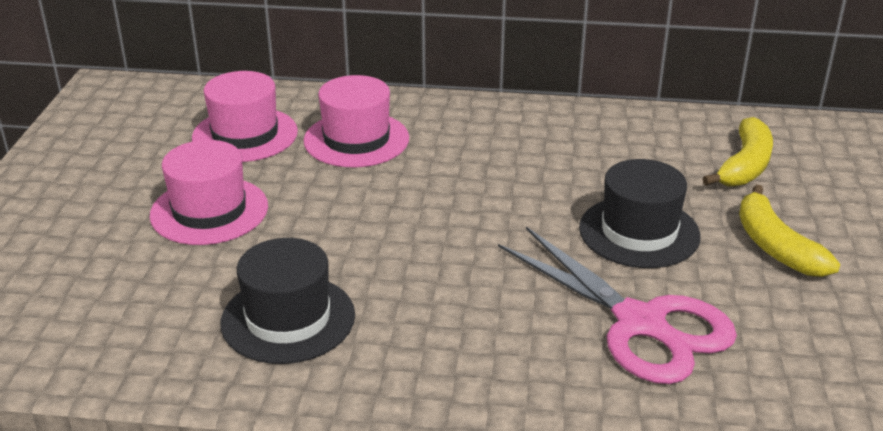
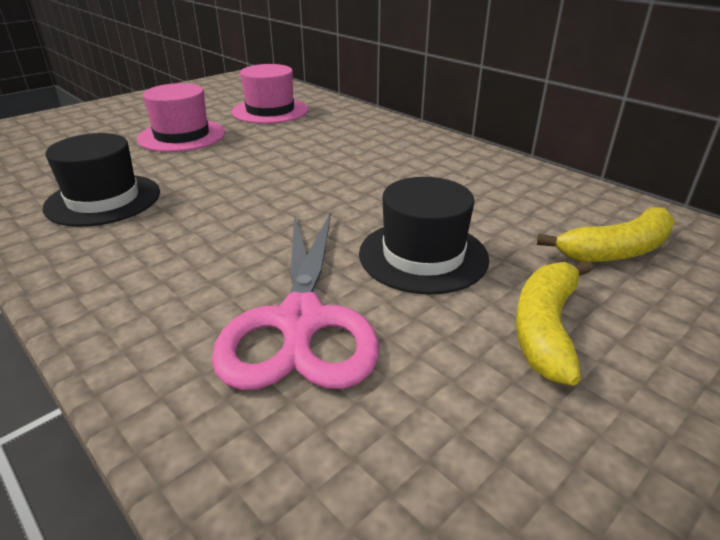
camera: 40 degrees right, 0 degrees up
(356, 139) = (325, 131): pink hat -> none

